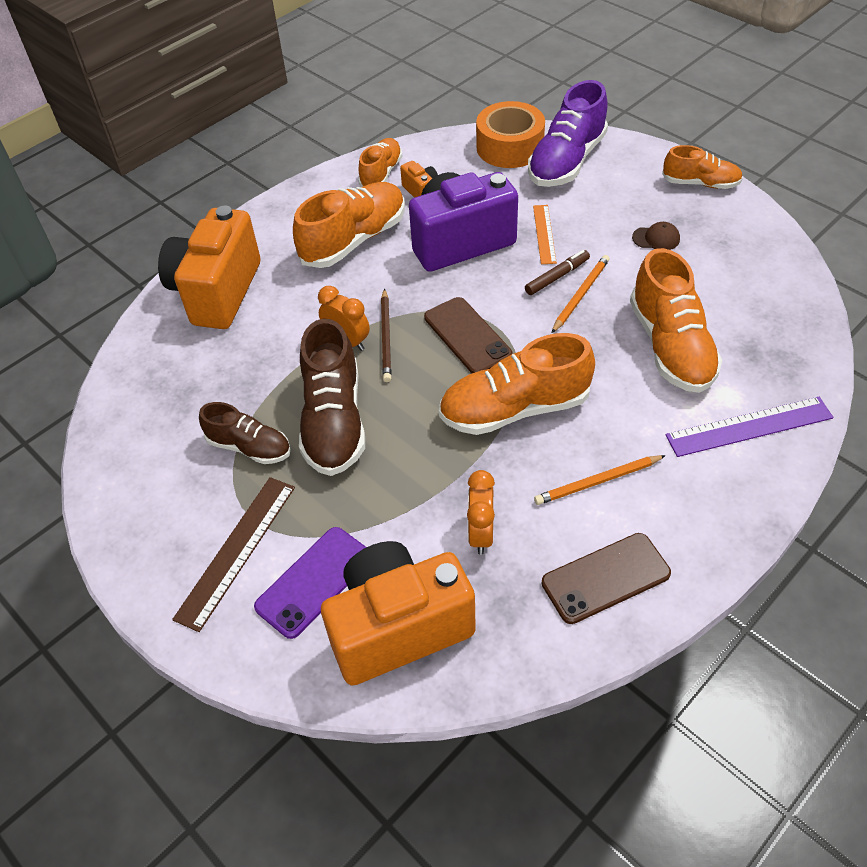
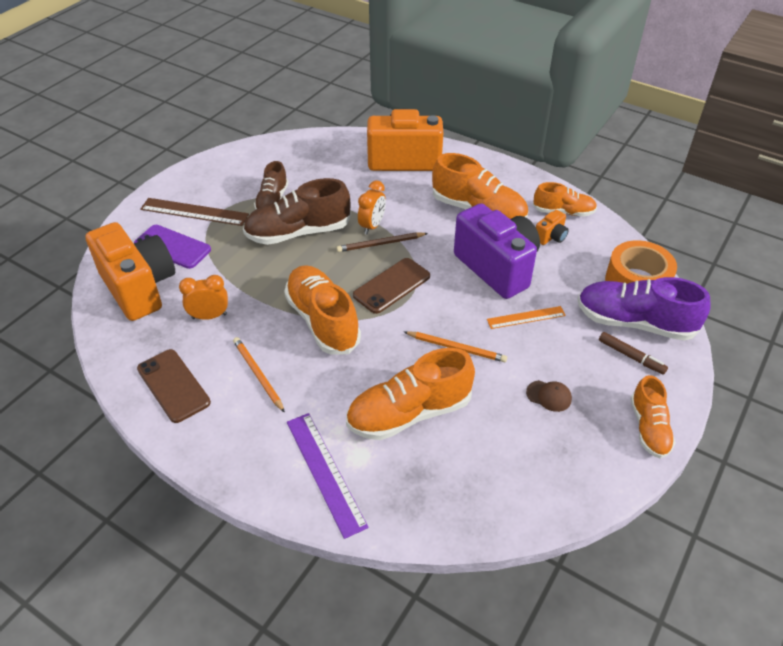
camera: 75 degrees right, 5 degrees down
(557, 277) = (474, 331): brown marker -> brown marker (631, 356)
(656, 238) = (549, 396): brown cap -> brown cap turned 60 degrees counterclockwise

